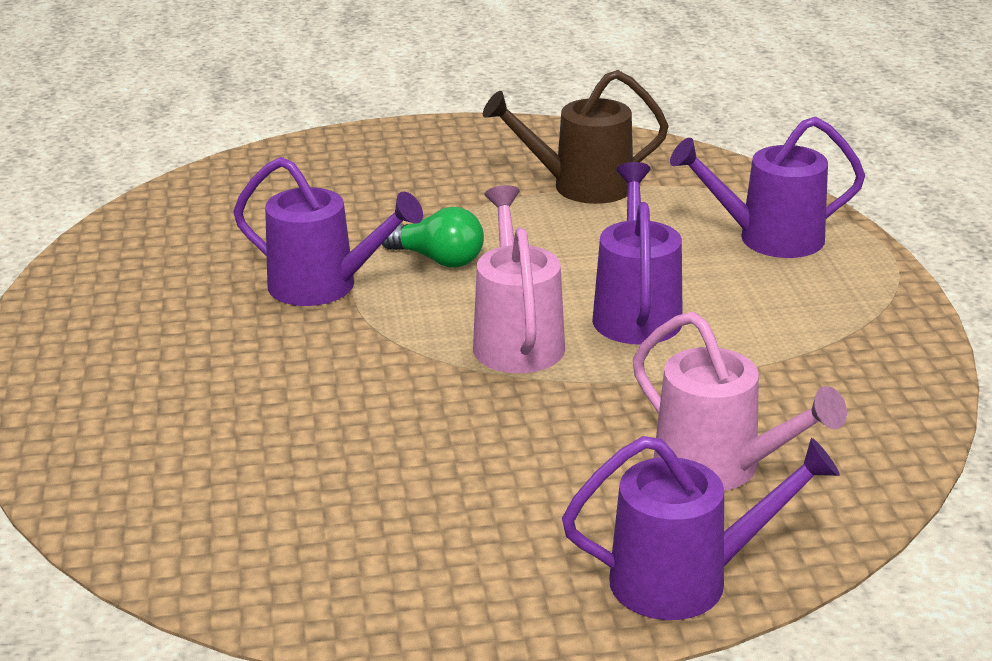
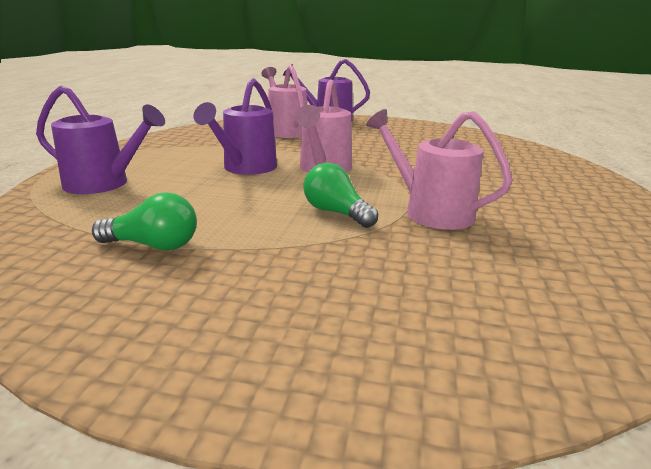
camera: 160 degrees left, 5 degrees down
(325, 286) = (429, 211): purple watering can -> pink watering can
(580, 187) = (153, 245): brown watering can -> green light bulb

